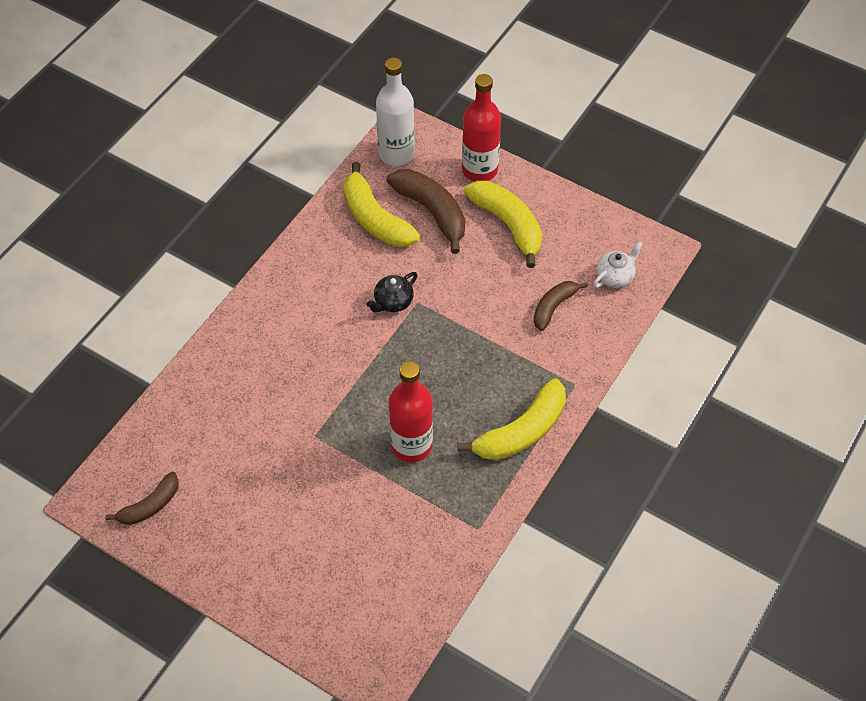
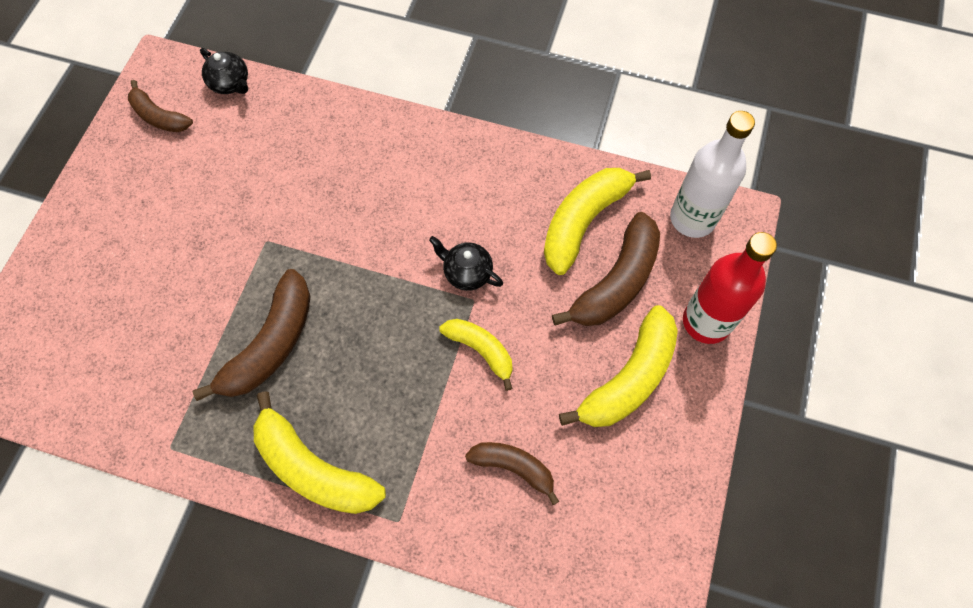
camera: 75 degrees right, 10 degrees up
(137, 442) = (230, 83): none -> black teapot
(411, 445) = (271, 344): red bottle -> brown banana
(460, 307) = (481, 350): none -> yellow banana
(615, 276) = (589, 541): white teapot -> none

